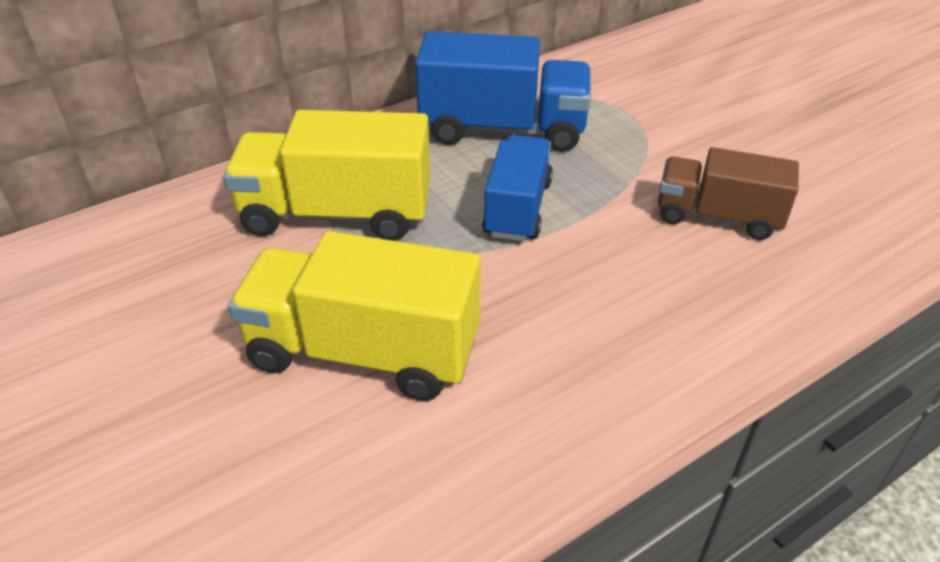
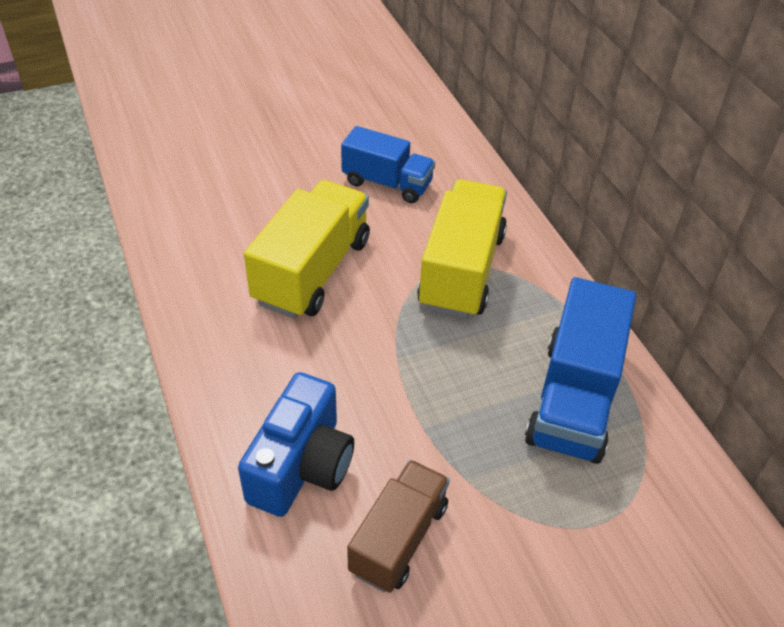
camera: 100 degrees right, 5 degrees up
(518, 208) = (445, 383): blue truck -> blue truck (387, 183)
(681, 298) = (302, 466): none -> blue camera

